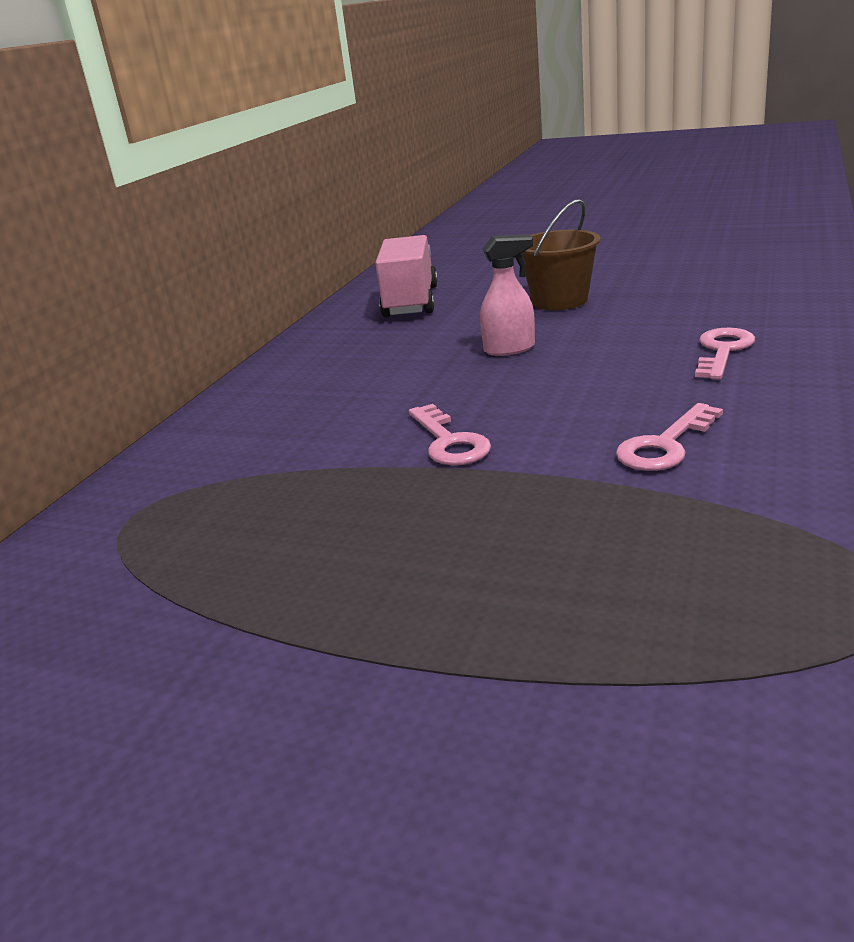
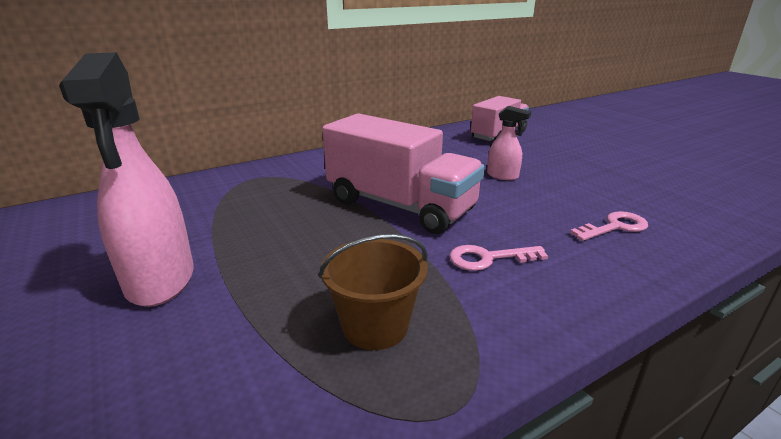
camera: 35 degrees right, 0 degrees up
(280, 729) = (160, 280): none -> pink spray bottle
(449, 442) = (400, 206): pink key -> pink truck
(560, 301) = (572, 162): brown bucket -> brown bucket (375, 326)

